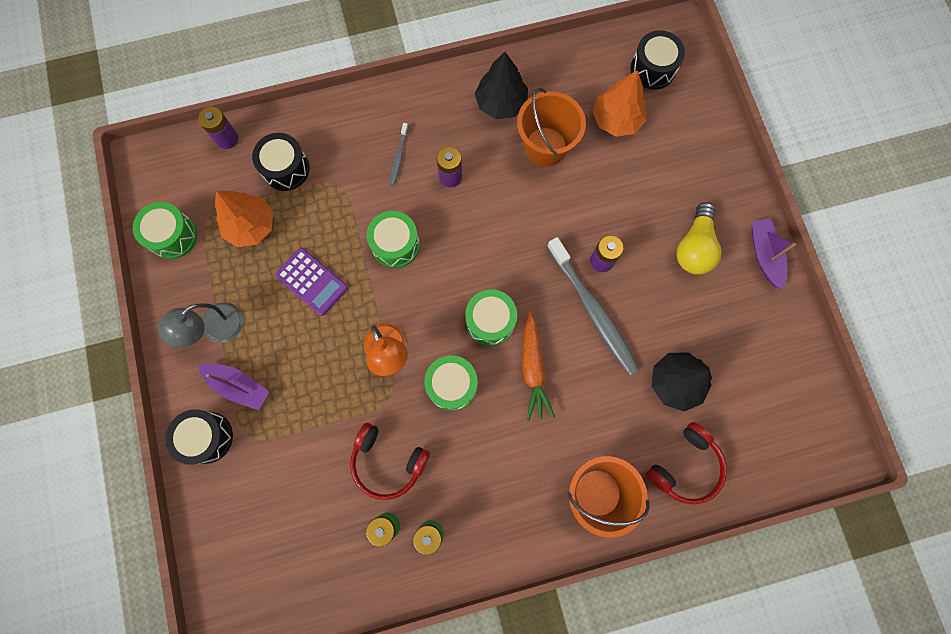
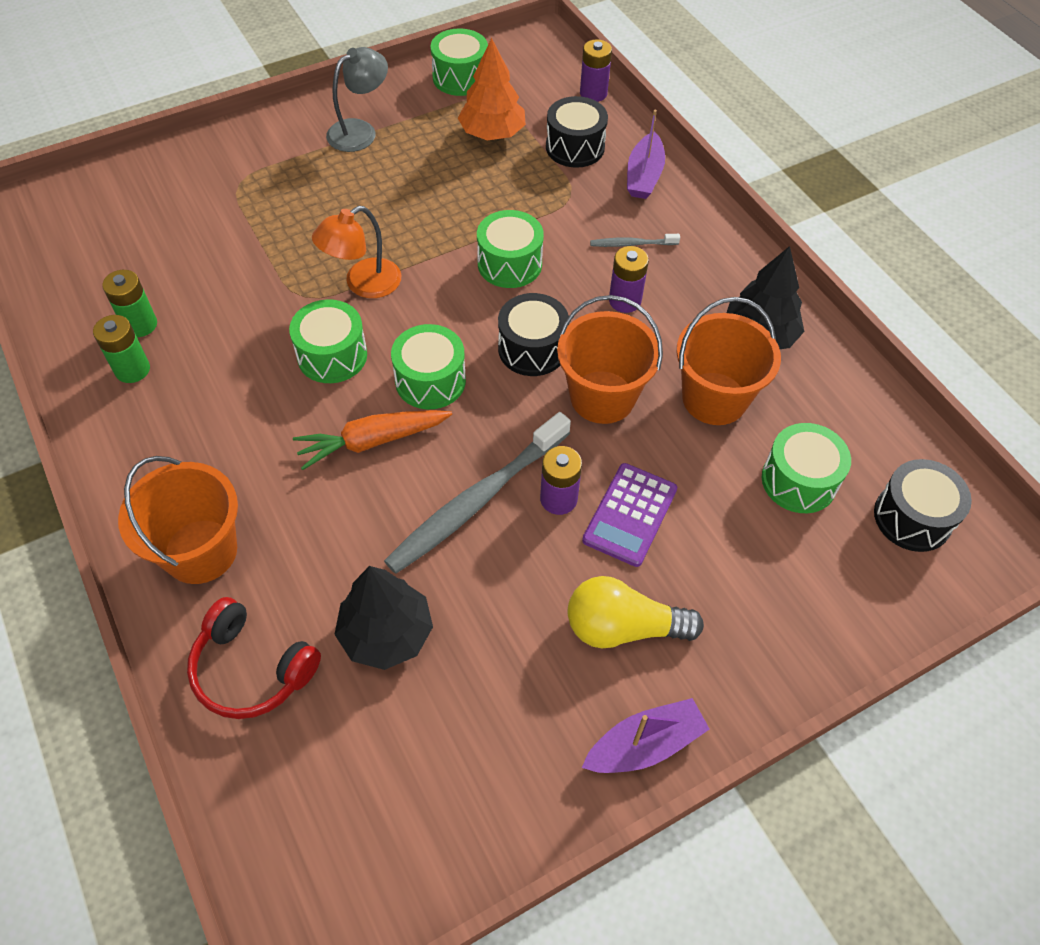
camera: 75 degrees right, 20 degrees down
(207, 437) = (233, 150): black drum -> black drum (532, 349)
(215, 329) = (360, 131): grey lamp -> grey lamp turned 105 degrees clockwise
(239, 386) = (296, 163): purple boat -> purple boat (644, 176)
(312, 281) = (438, 197): purple calculator -> purple calculator (630, 515)
(388, 462) = (221, 310): red headphones -> none
(529, 214) = (602, 397): none -> orange bucket
(616, 120) = (799, 481): orange tree -> green drum

